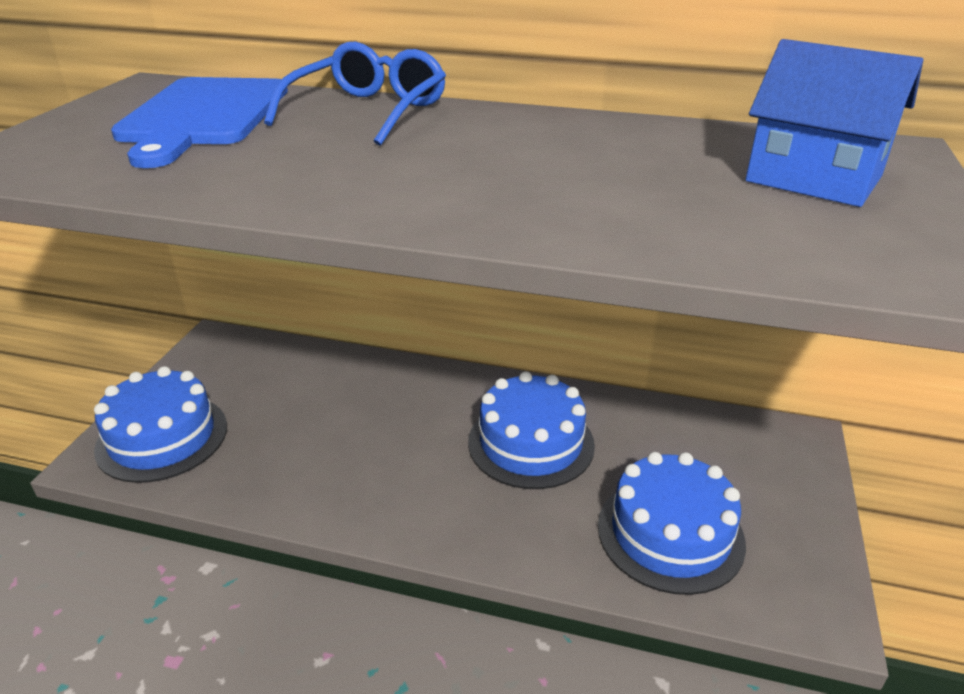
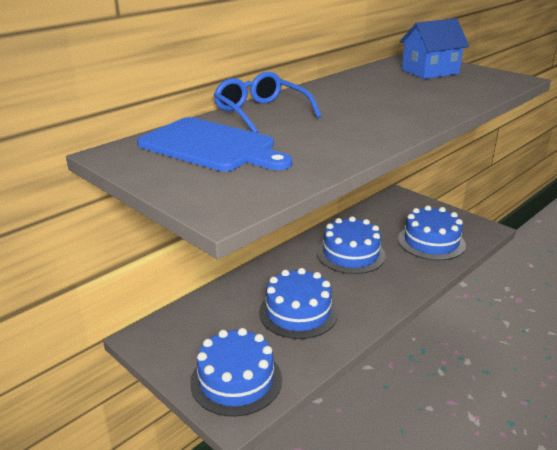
camera: 60 degrees left, 5 degrees down
(333, 440) = (298, 312): none -> blue cake

